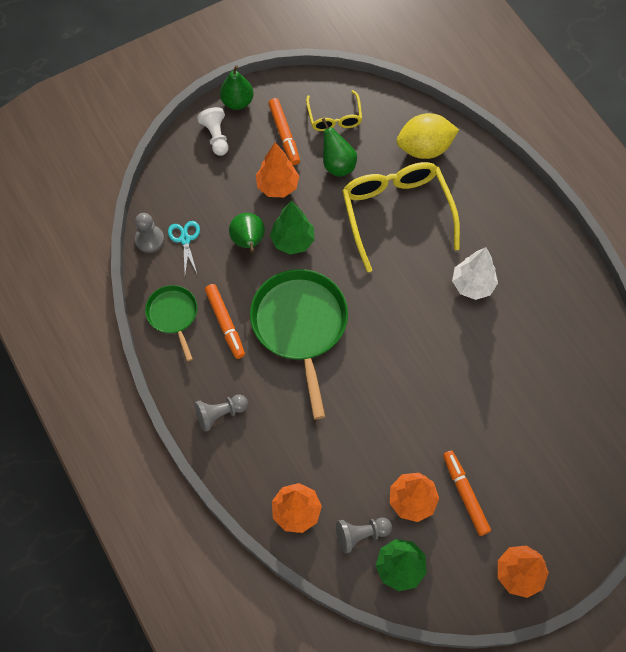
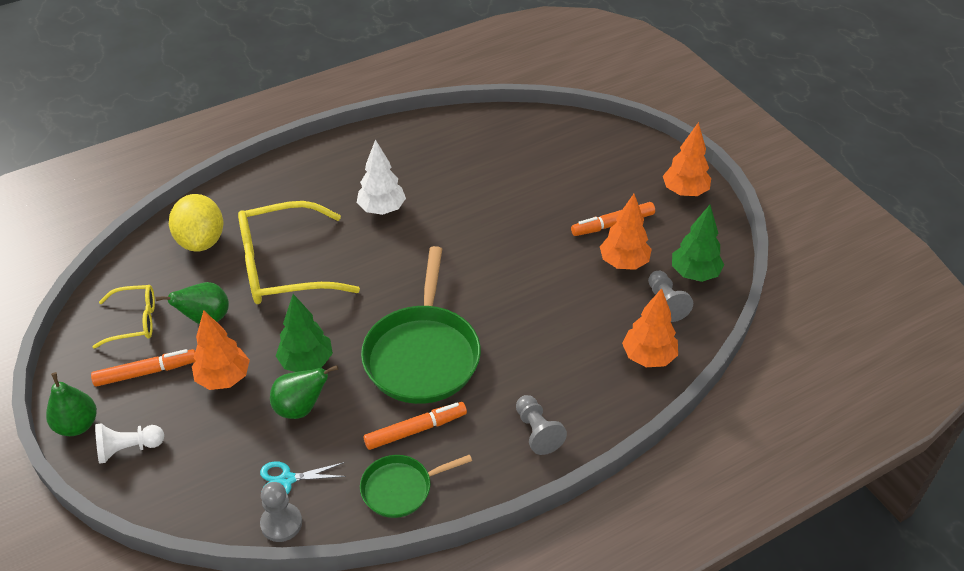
camera: 90 degrees left, 20 degrees down
(300, 326) = (422, 355): green pan -> green pan turned 75 degrees counterclockwise

